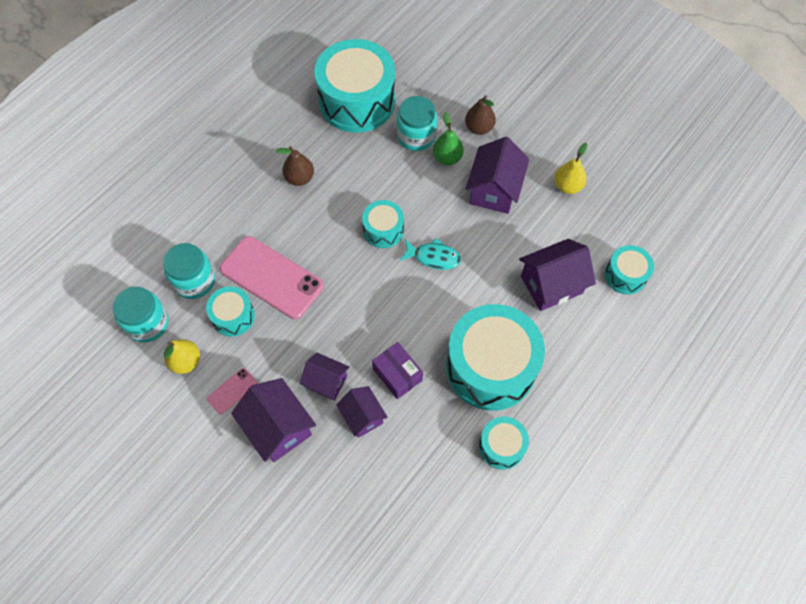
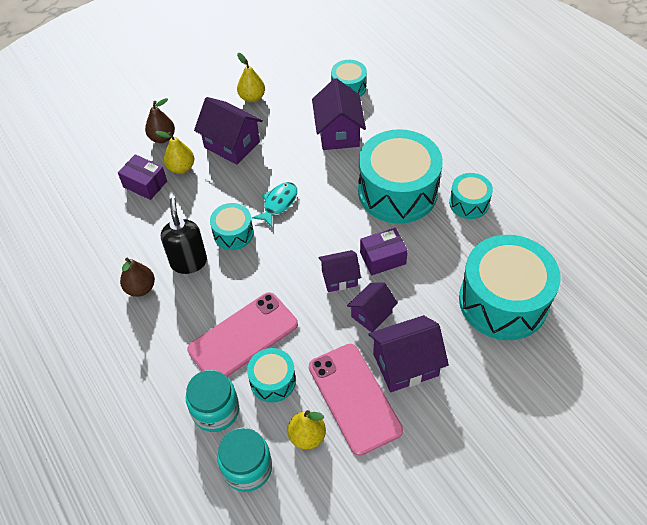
camera: 70 degrees left, 10 degrees down
(232, 391) = (354, 398): pink phone -> pink phone, size x2.20
(339, 205) = (188, 262): none -> black soap dispenser
(357, 101) = (77, 220): turquoise drum -> turquoise drum (503, 301)
(362, 417) = (414, 294): purple house -> purple house (339, 278)
(416, 136) = (145, 184): turquoise jar -> purple box
(447, 158) = (181, 168): green pear -> yellow pear

